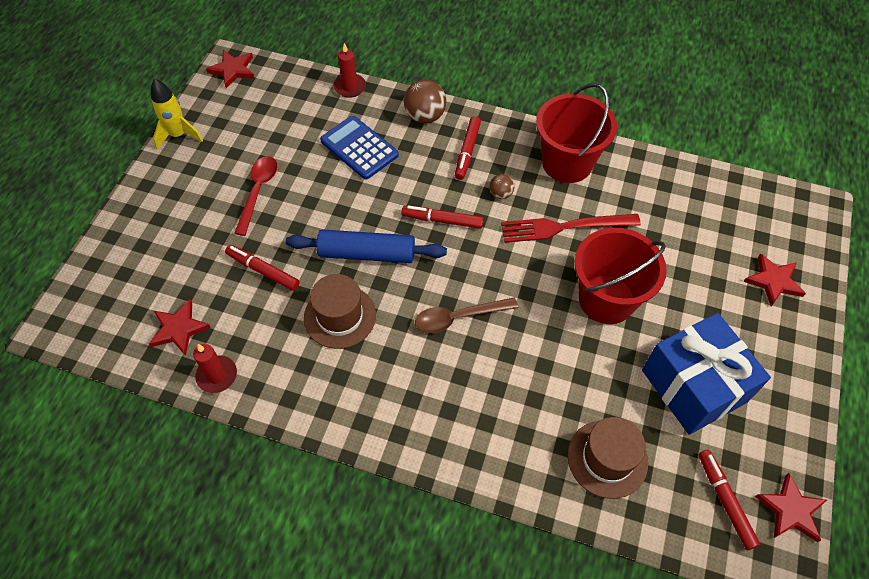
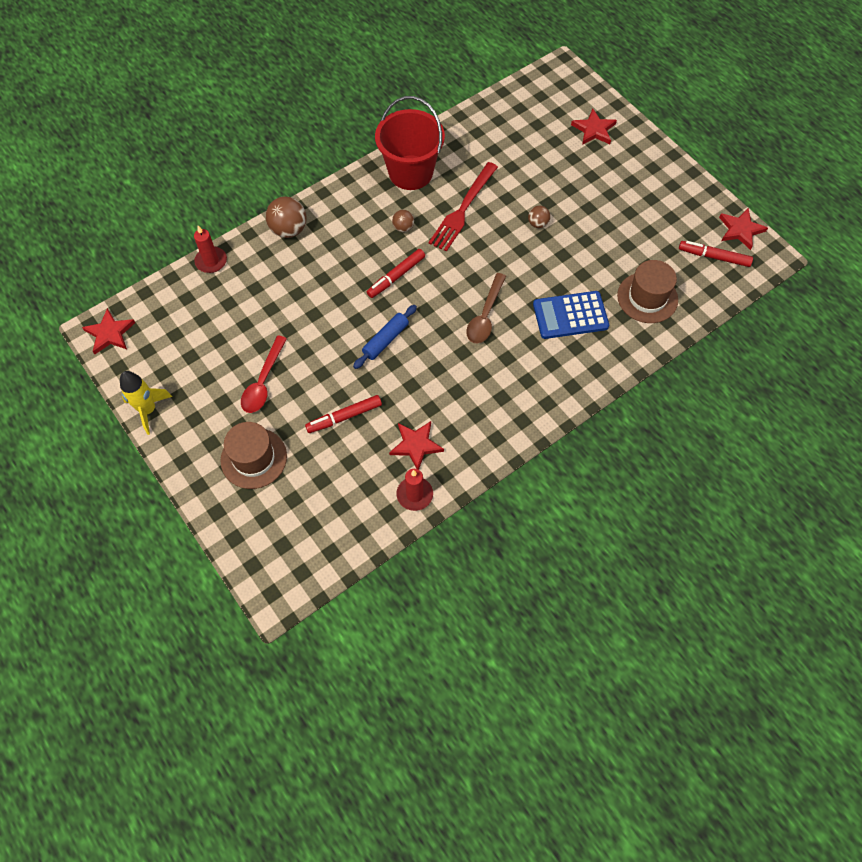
camera: 55 degrees left, 5 degrees up
(179, 329) = (352, 502): red star -> red star (416, 445)
(258, 192) = (263, 382): red spoon -> red spoon turned 120 degrees counterclockwise
(340, 316) = (426, 387): brown hat -> brown hat (254, 458)
(359, 148) = (281, 290): blue calculator -> blue calculator (570, 315)
(367, 253) = (385, 340): blue rolling pin -> blue rolling pin, size x0.64
(467, 151) = (347, 224): red marker -> none
(606, 299) = (538, 224): red bucket -> brown ball
(694, 386) = (632, 220): blue gift -> none

